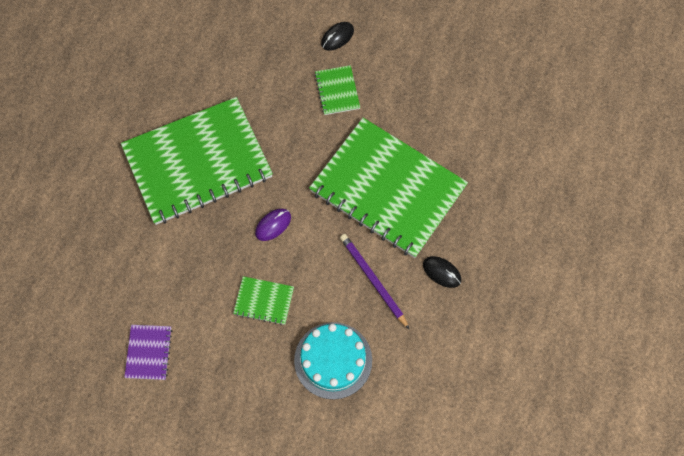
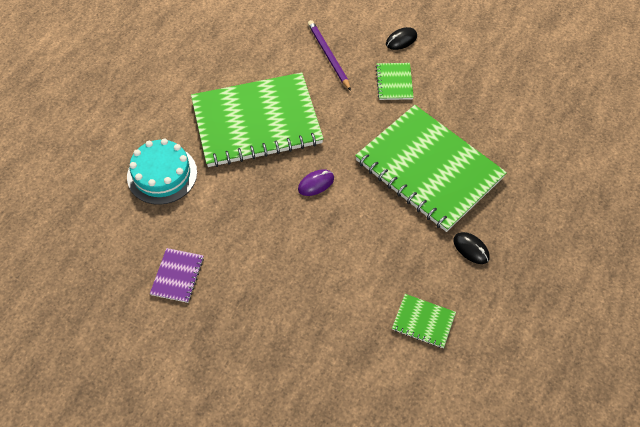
camera: 10 degrees right, 10 degrees down
(264, 301) = (295, 248): green notebook -> green notebook (423, 321)
(333, 360) = (352, 311): turquoise cake -> turquoise cake (162, 174)
(373, 280) = (403, 246): purple pencil -> purple pencil (328, 56)

